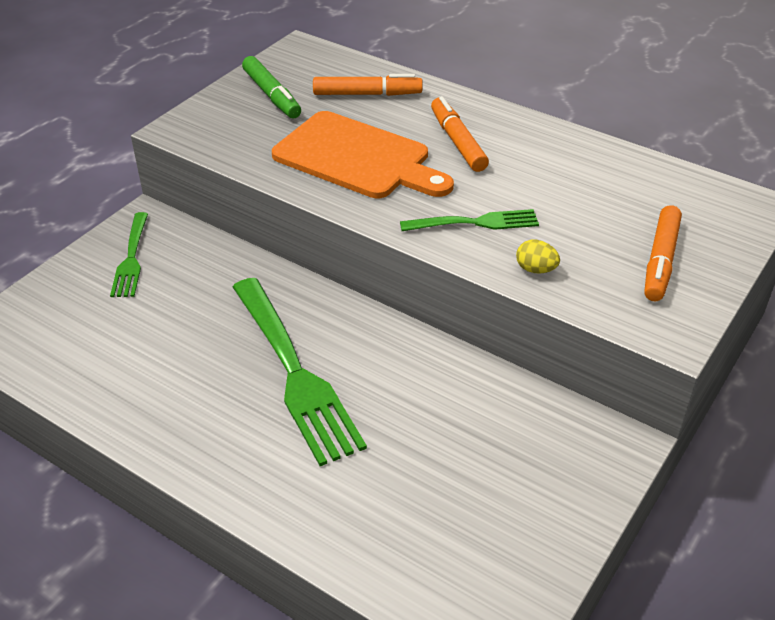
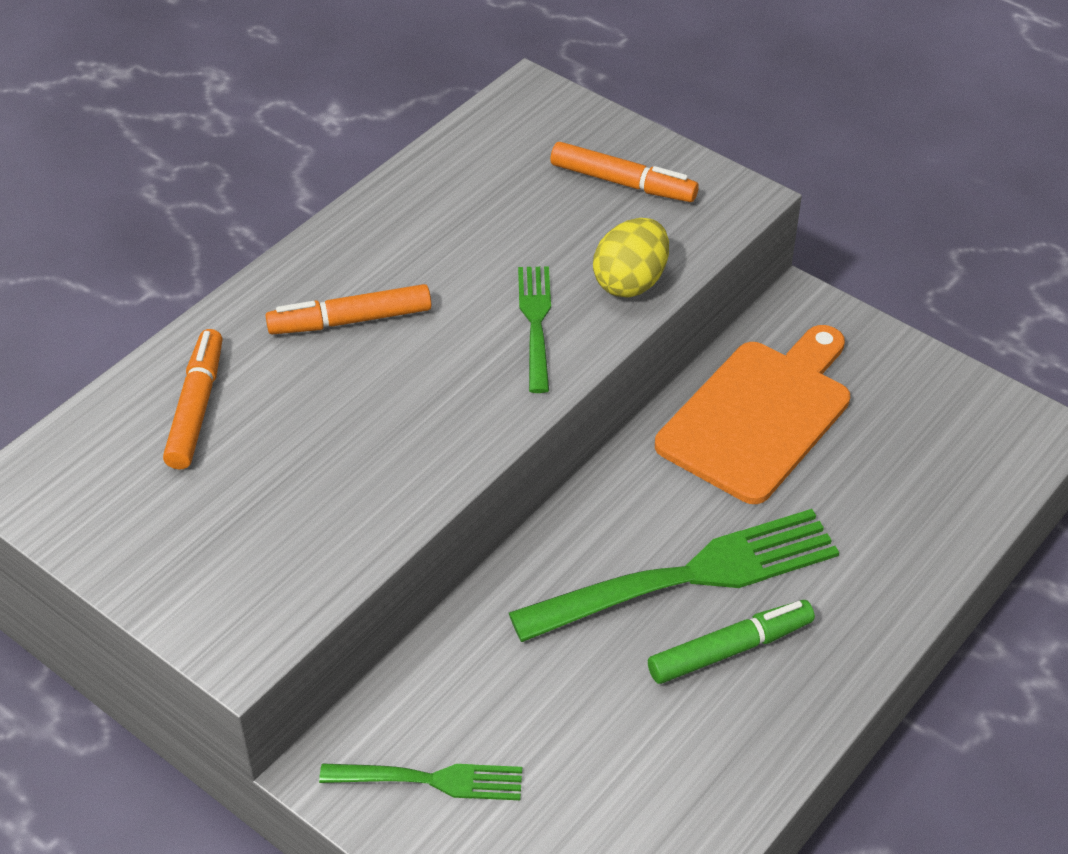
camera: 85 degrees left, 5 degrees up
(271, 95) = (166, 525): green marker -> green marker (730, 649)
(357, 158) = (369, 428): orange cutting board -> orange cutting board (759, 416)
(535, 269) = (630, 282): yellow egg -> yellow egg, size x1.75

